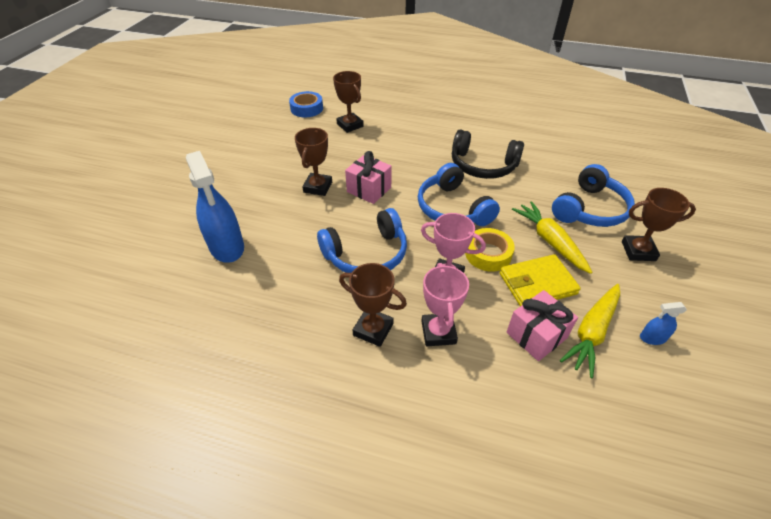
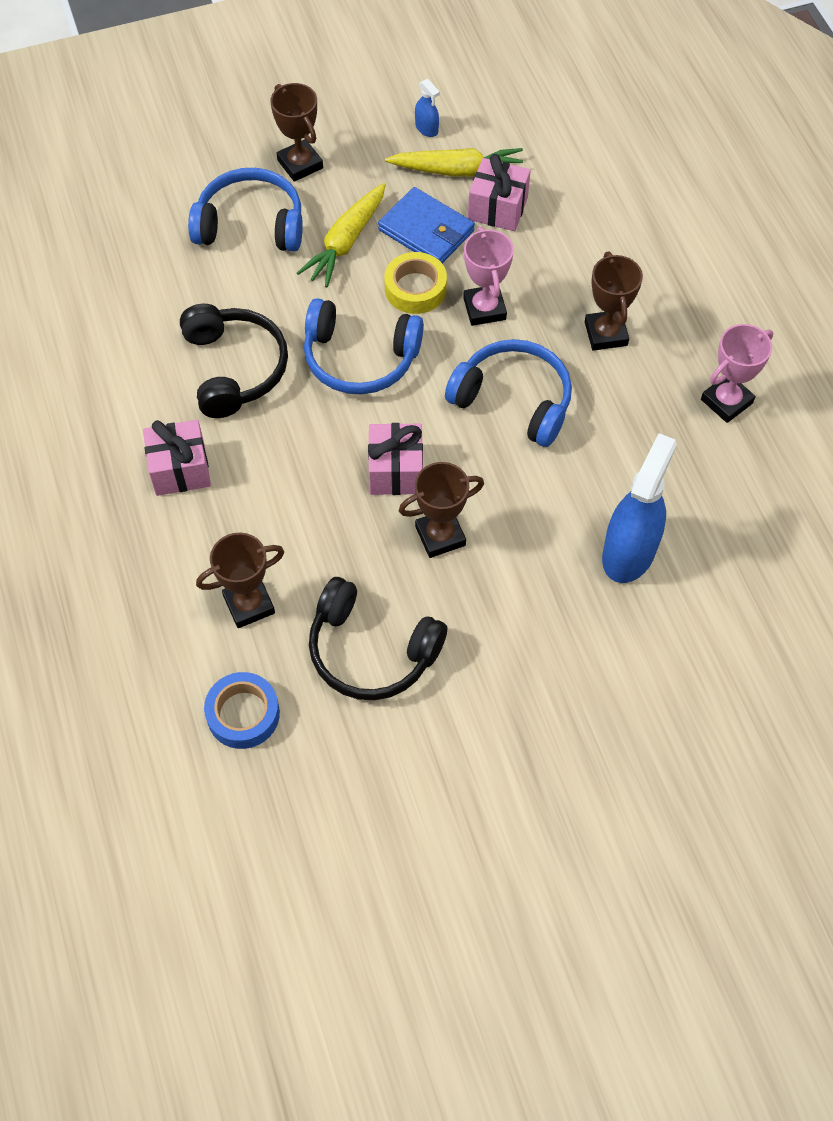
camera: 125 degrees left, 15 degrees up
(290, 145) = (371, 651): none -> black headphones
(350, 125) = (249, 604): brown trophy -> brown trophy turned 45 degrees clockwise
(436, 132) = (180, 469): none -> pink gift
(438, 332) = (561, 281): pink trophy -> pink trophy (726, 401)
(452, 208) = (360, 358): blue headphones -> blue headphones turned 75 degrees clockwise
(537, 283) = (426, 230): yellow wallet -> blue wallet

